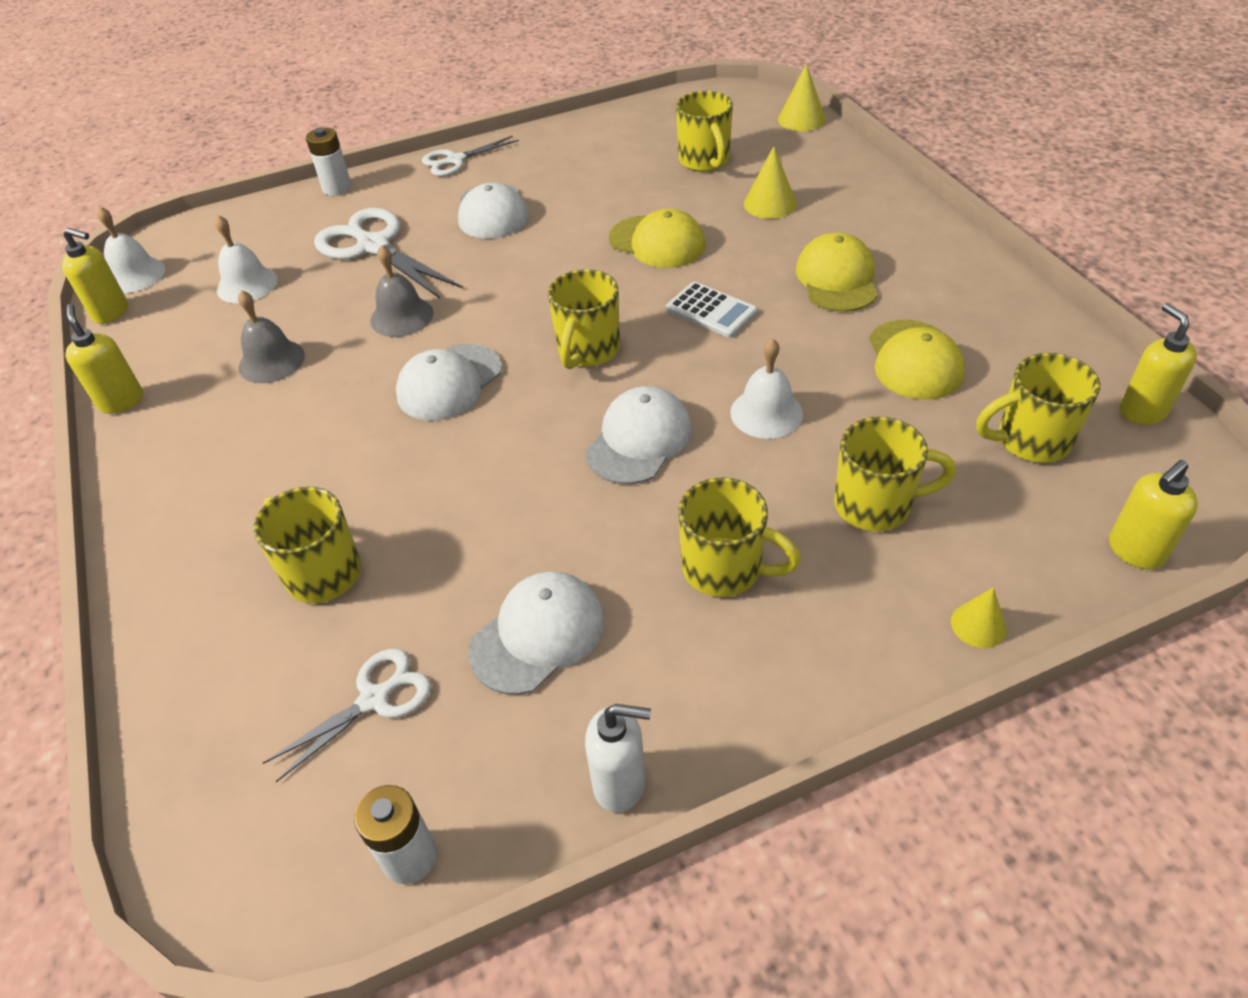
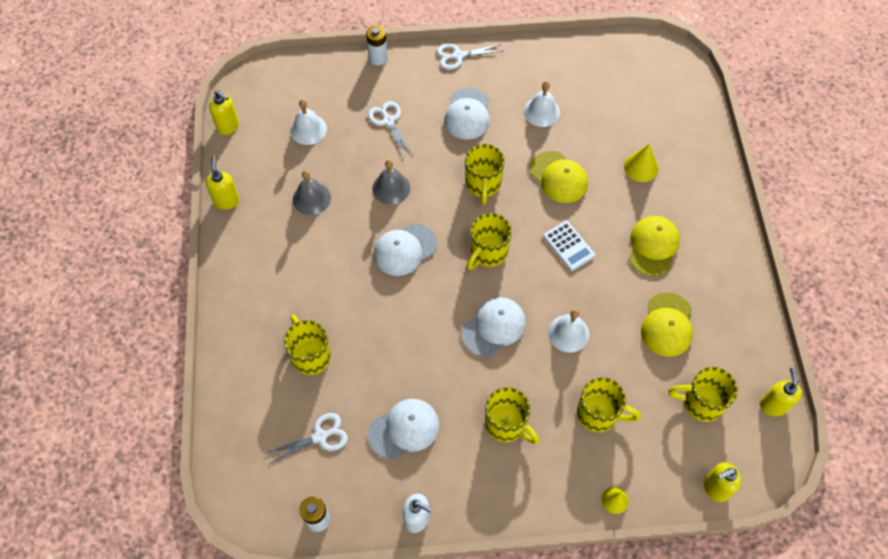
camera: 15 degrees right, 15 degrees up
(135, 275) = (245, 98): white bell -> white bell (541, 112)
(373, 246) = (388, 121): white scissors -> white scissors, size x0.60
(704, 161) = (616, 112): yellow mug -> yellow mug (483, 184)
(801, 119) = (696, 92): yellow cone -> none

